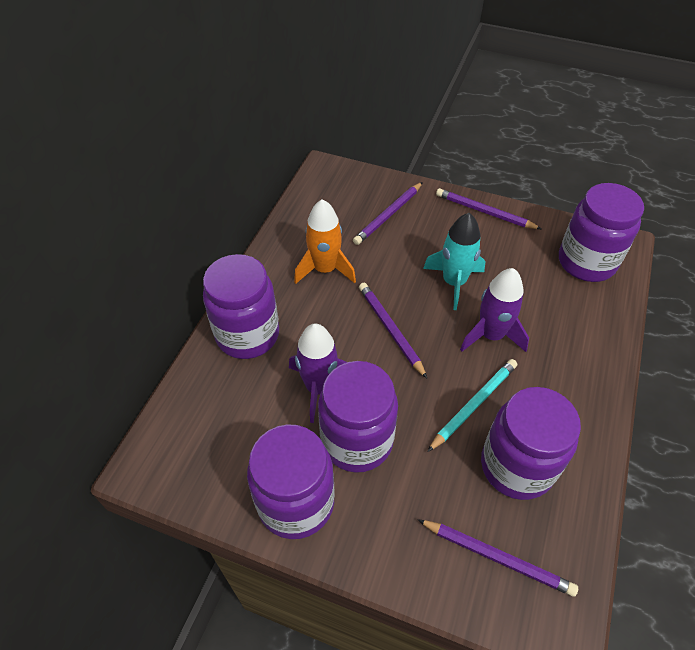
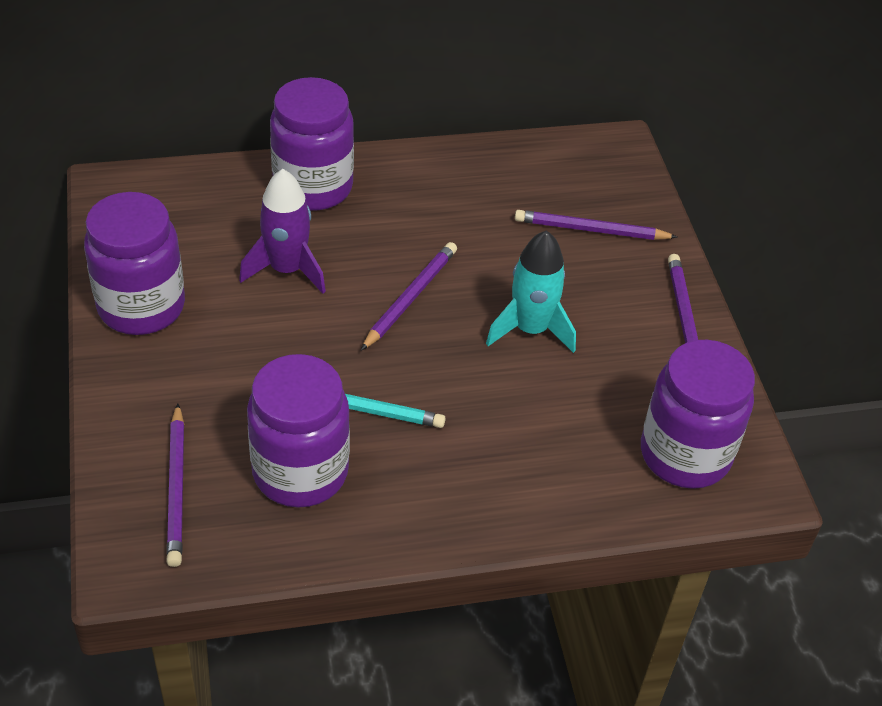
camera: 55 degrees right, 5 degrees down
(325, 269) = (454, 209): orange rocket -> none
(357, 441) = (242, 325): purple jar -> none
(491, 335) = (474, 391): purple rocket -> none

